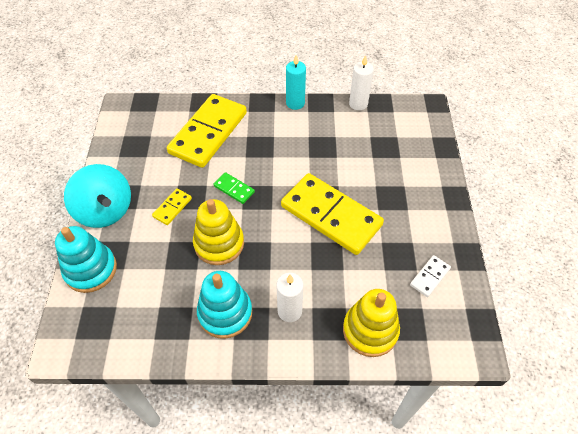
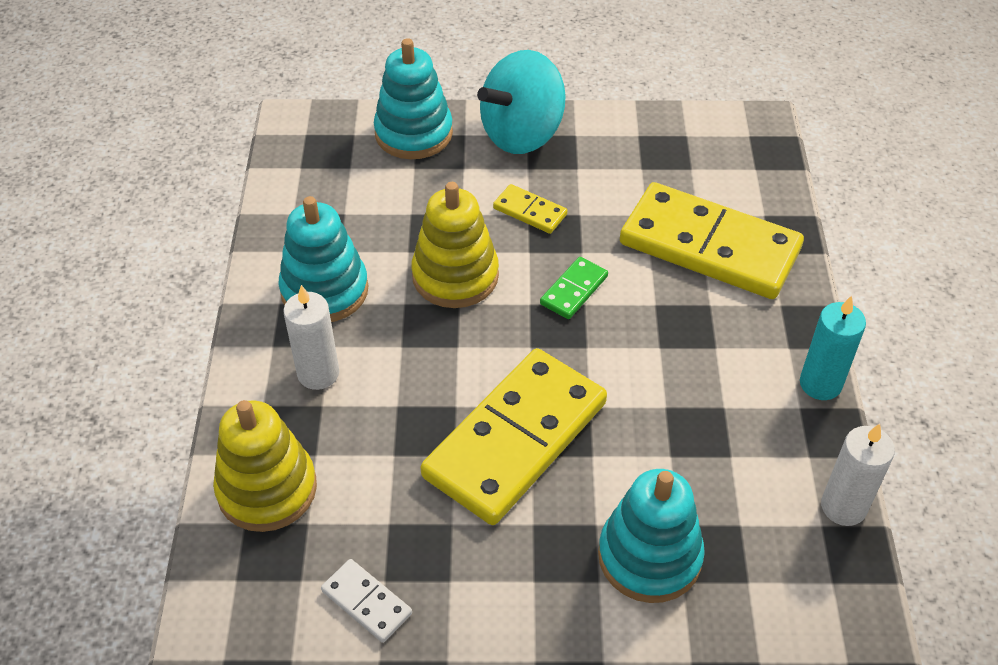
camera: 90 degrees right, 5 degrees down
(390, 167) = (649, 556): none -> turquoise stacking toy

